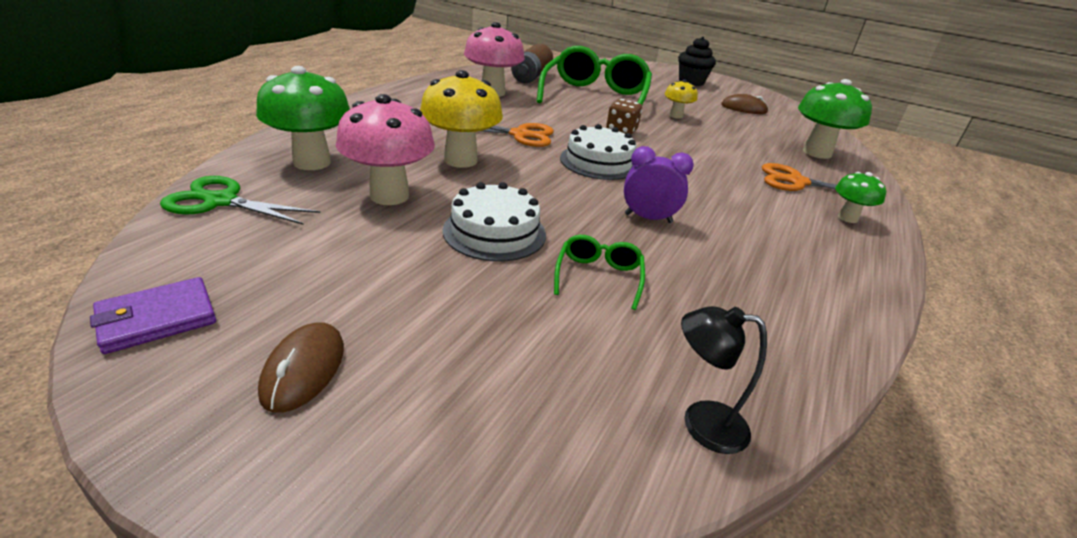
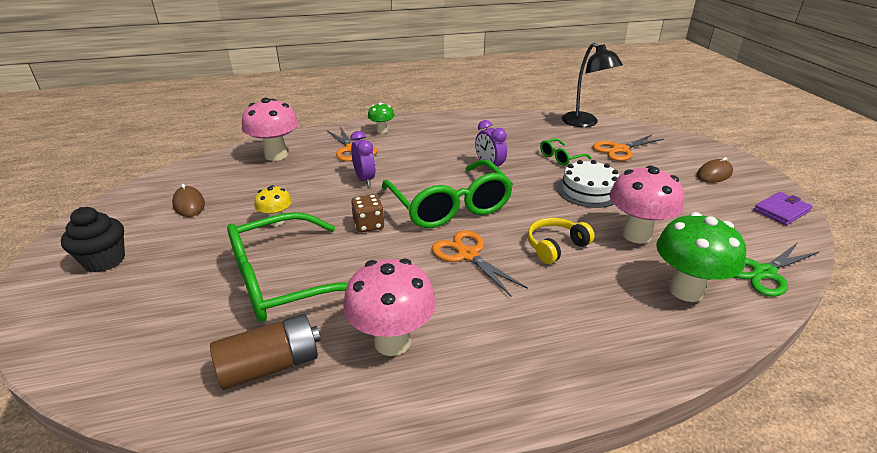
camera: 130 degrees left, 0 degrees up
(157, 319) = (781, 211): purple wallet -> purple wallet turned 45 degrees counterclockwise
(220, 201) = (763, 273): green scissors -> green scissors turned 90 degrees clockwise
(460, 160) = (555, 246): yellow mushroom -> yellow headphones
(535, 352) = (620, 150): none -> orange scissors
(599, 162) = (449, 206): white cake -> green glasses
(701, 423) = (585, 123): black lamp -> black lamp, size x1.65
(708, 159) = (365, 179): none -> purple clock
(817, 153) = (276, 155): green mushroom -> pink mushroom

